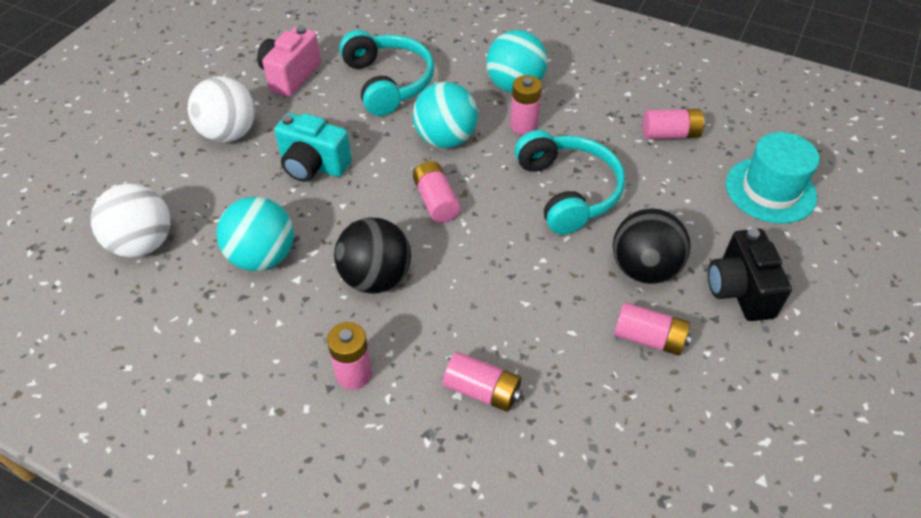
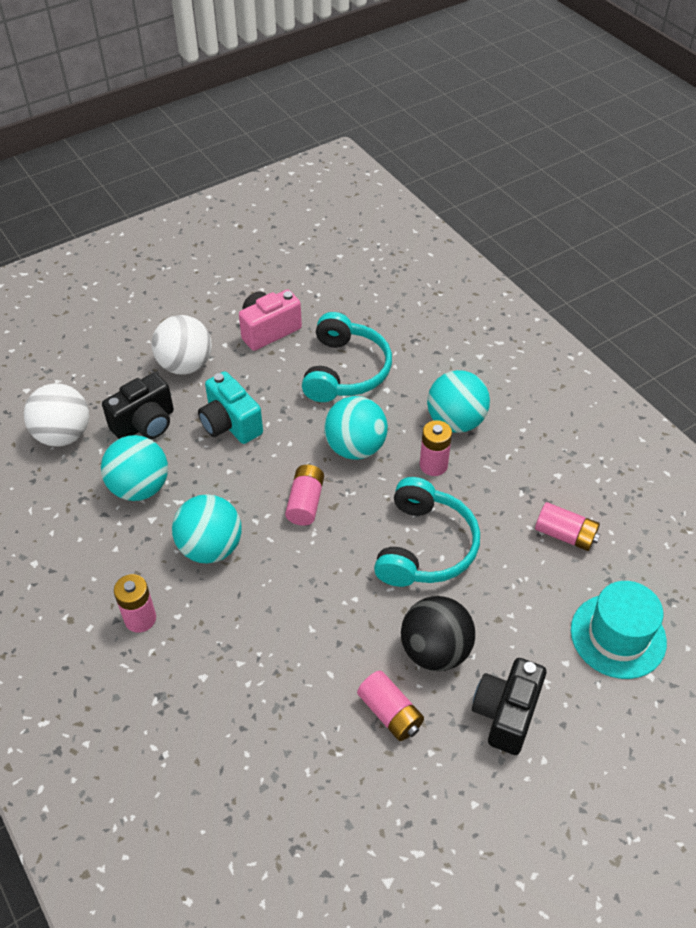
camera: 30 degrees right, 0 degrees up
(226, 199) = (145, 424): none -> black camera
(376, 278) = (210, 547): black ball -> turquoise ball
(482, 390) = (224, 683): pink battery -> none

